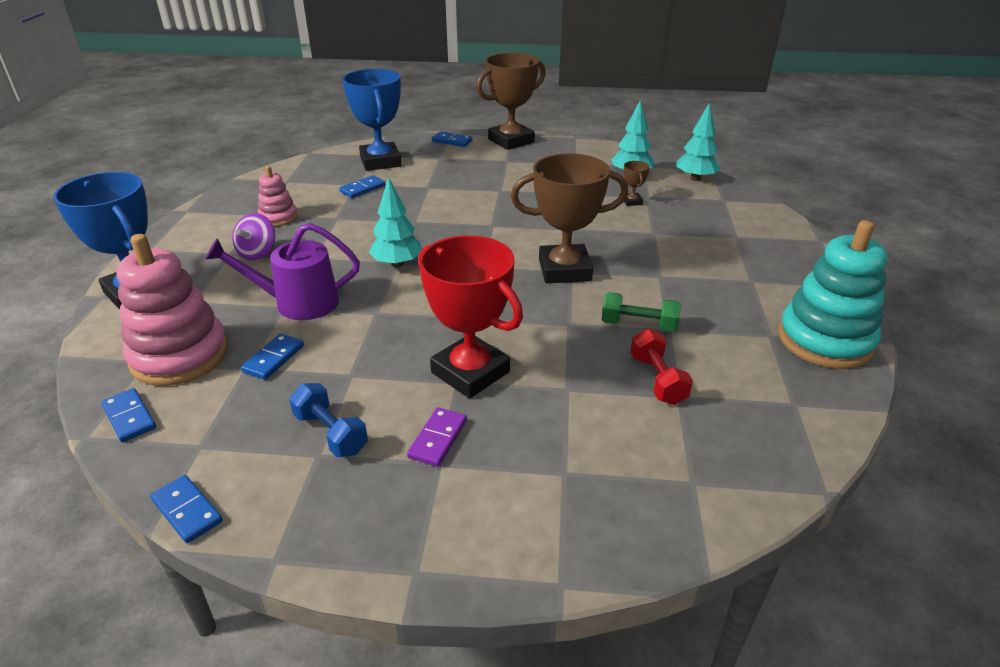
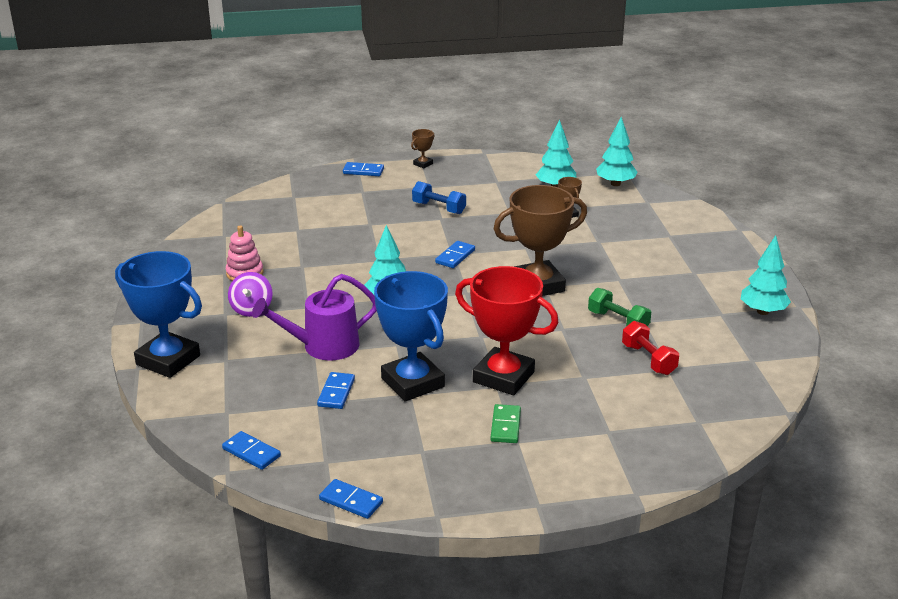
camera: 15 degrees left, 5 degrees down
(180, 356) = (253, 403): pink stacking toy -> none
(330, 433) = (422, 436): blue dumbbell -> blue dumbbell (439, 208)
(362, 188) = (306, 233): blue domino -> blue domino (455, 256)
(380, 162) = (305, 203): blue trophy -> blue trophy (412, 383)
(438, 439) = (505, 426): purple domino -> green domino
(511, 141) = (423, 164): brown trophy -> brown trophy, size x0.41
(638, 325) = (618, 321): green dumbbell -> green dumbbell turned 45 degrees clockwise
(825, 340) = (762, 311): turquoise stacking toy -> turquoise tree

